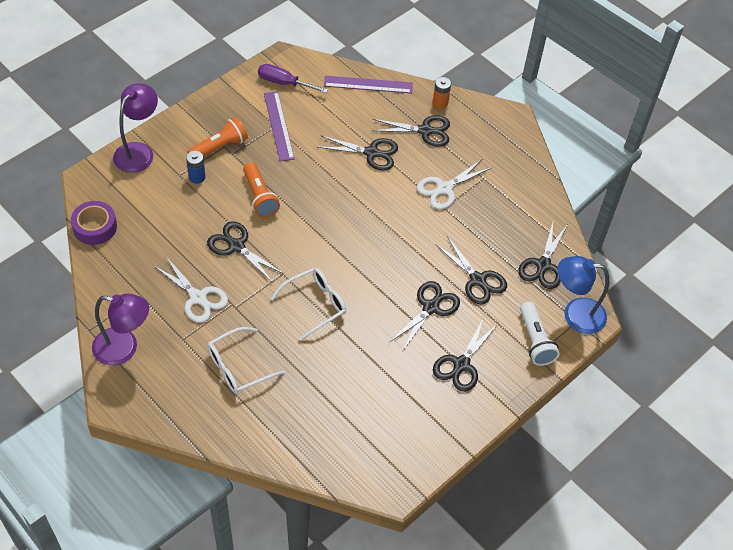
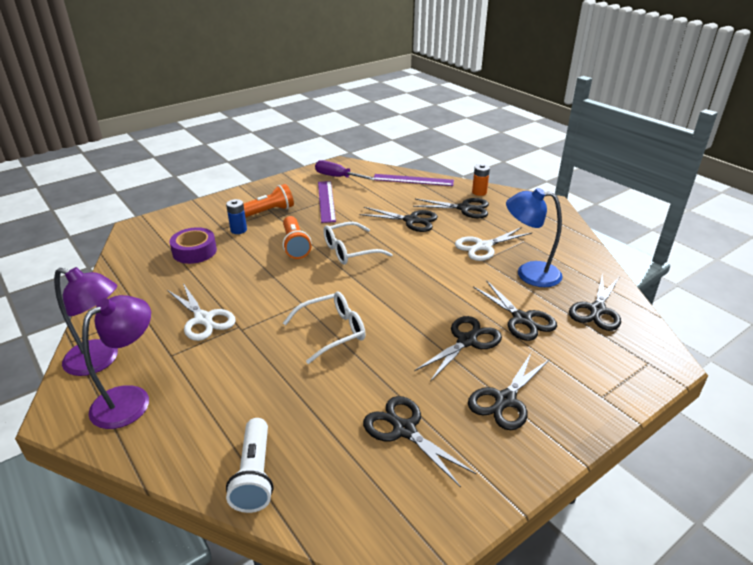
camera: 10 degrees right, 20 degrees down
(95, 227) = (124, 260): purple tape -> purple tape (194, 251)
(139, 151) = (191, 212): purple lamp -> purple lamp (131, 399)
(236, 246) = (260, 280): black scissors -> black scissors (404, 430)
(238, 367) = (226, 386): white glasses -> white glasses (350, 251)
(535, 341) = (598, 380): white flashlight -> white flashlight (254, 475)
(575, 314) = (645, 357): blue lamp -> blue lamp (529, 273)

